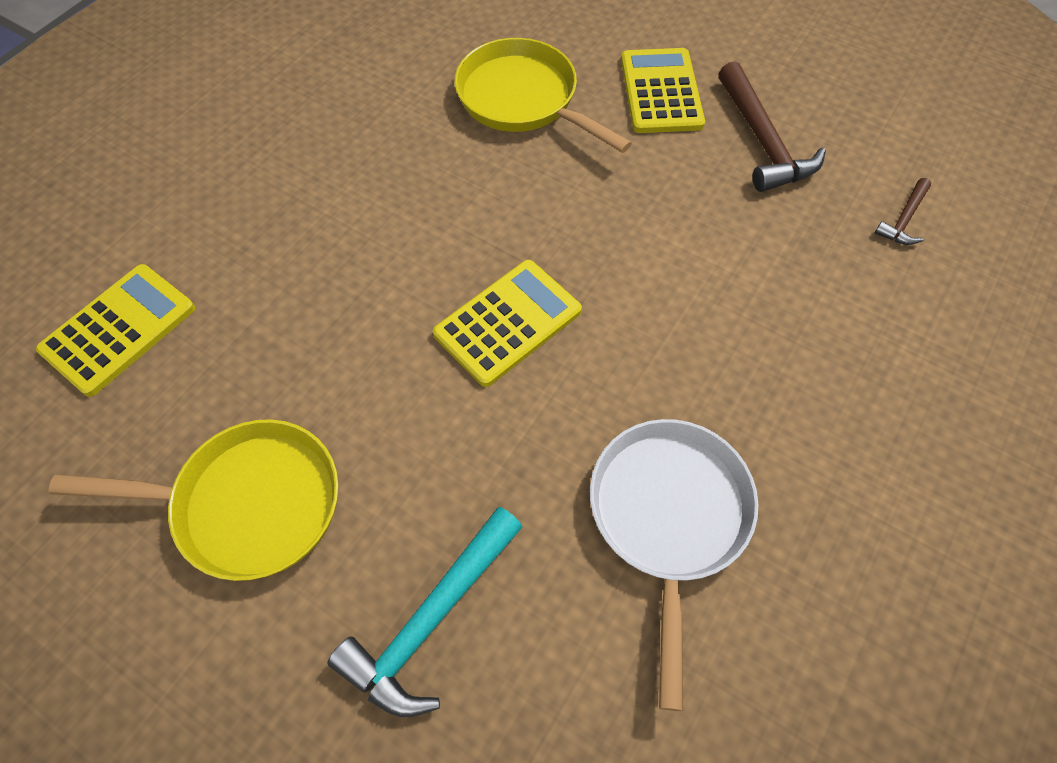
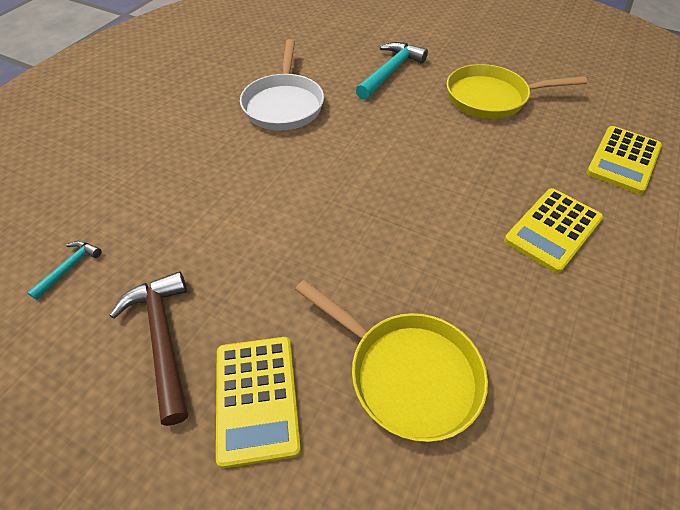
camera: 175 degrees right, 10 degrees down
(508, 322) = (380, 178): yellow calculator -> yellow calculator (553, 230)
(903, 219) = (69, 268): brown hammer -> turquoise hammer

